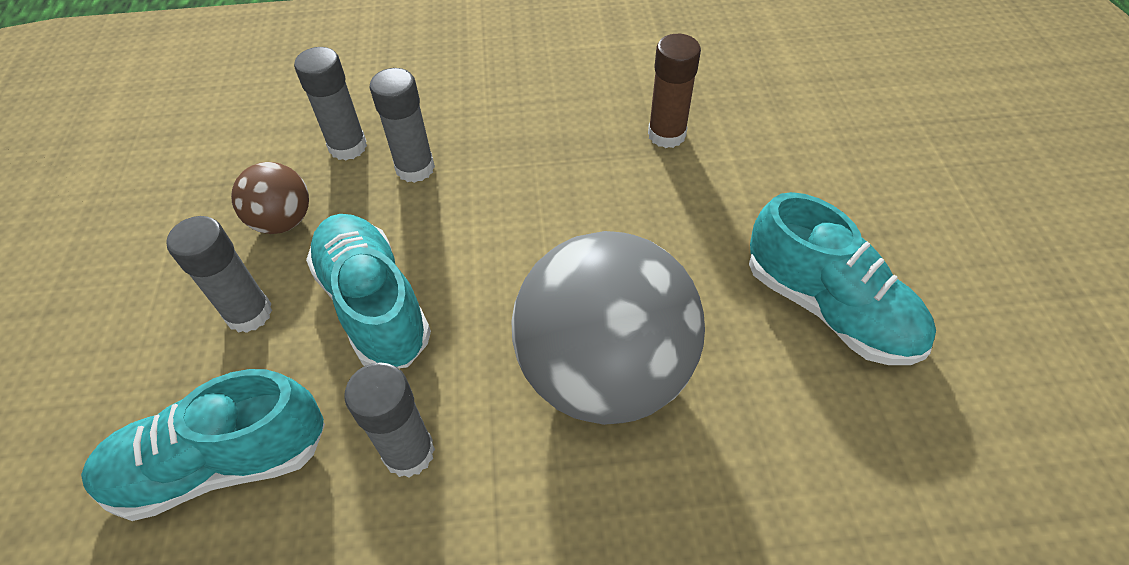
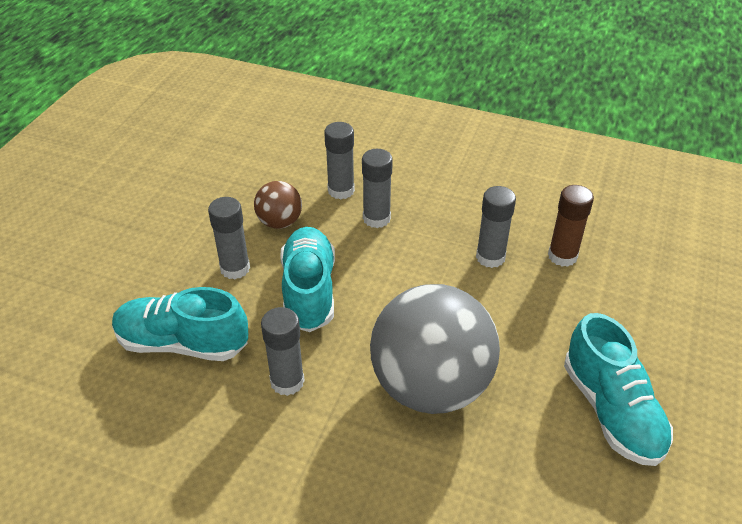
camera: 25 degrees right, 10 degrees down
(584, 167) = (490, 257): none -> grey glue stick

